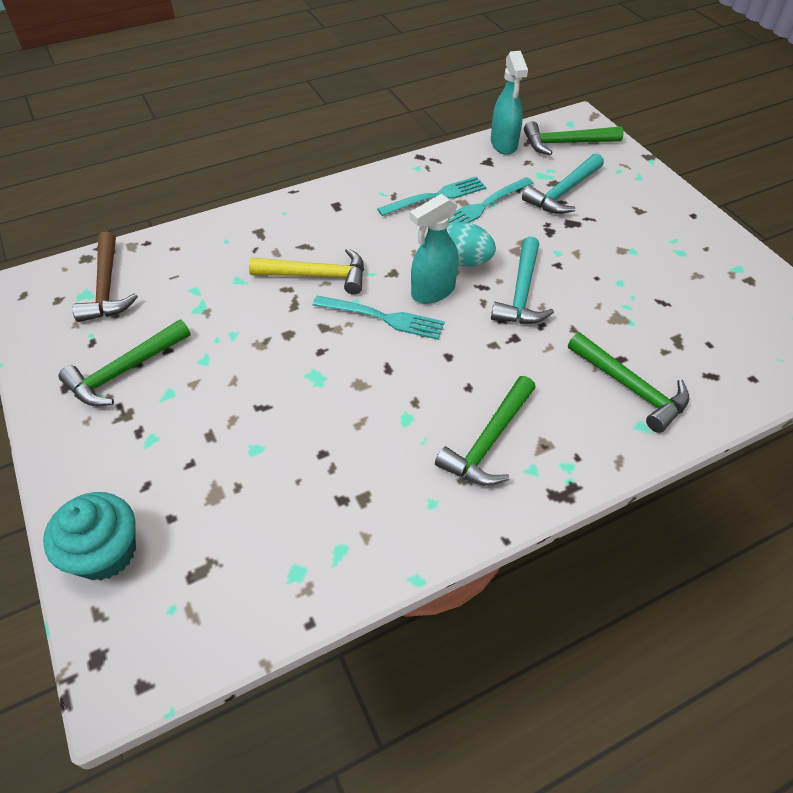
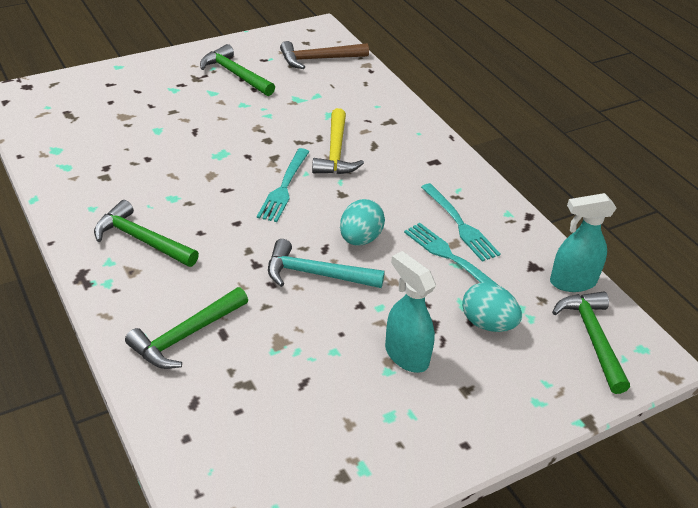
camera: 85 degrees right, 10 degrees down
(105, 552) = (92, 82): turquoise cupcake -> none
(432, 291) = (317, 217): turquoise spray bottle -> turquoise spray bottle (406, 355)
(563, 192) = (487, 324): turquoise hammer -> turquoise egg

